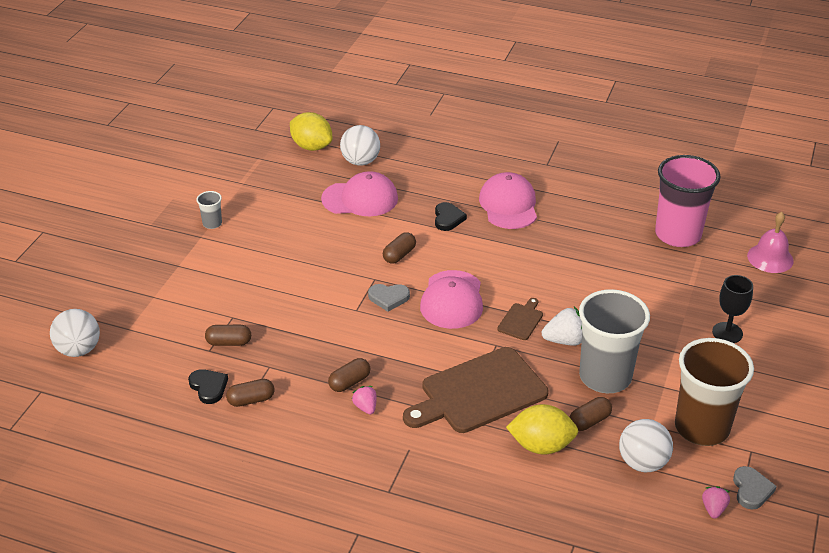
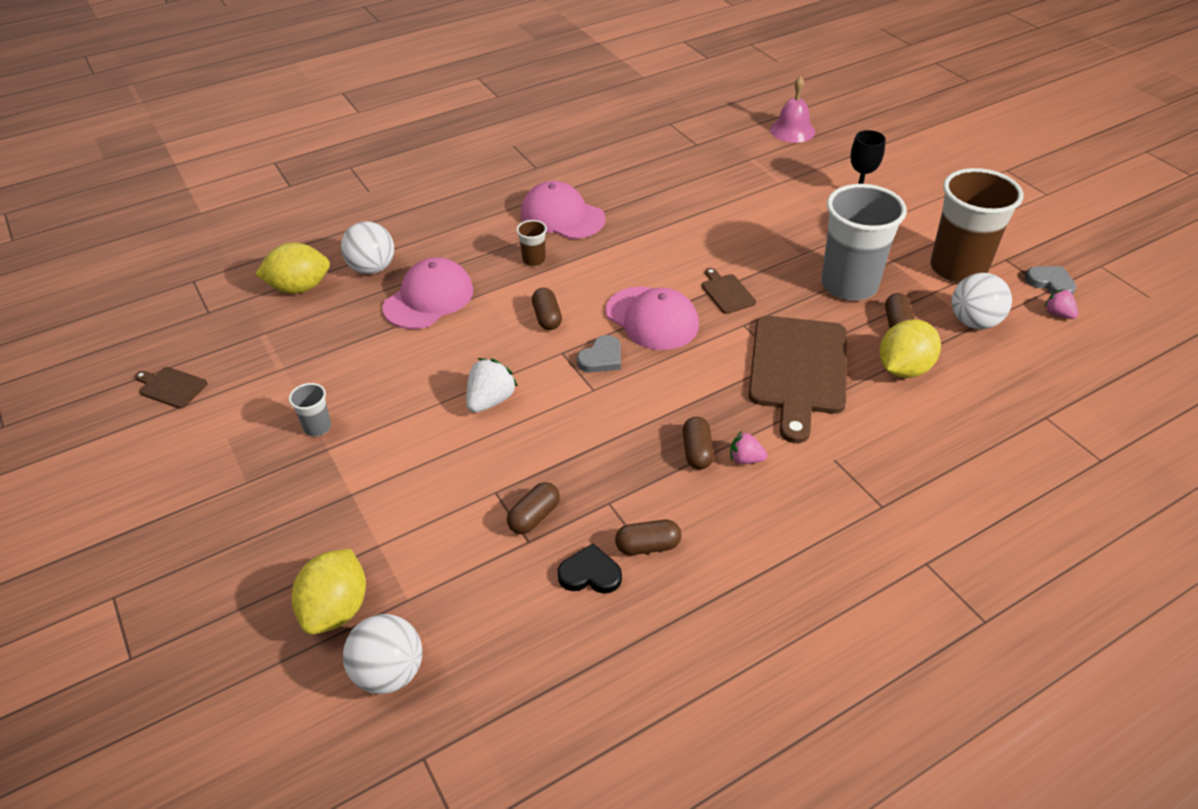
camera: 50 degrees left, 5 degrees up
(100, 308) = (336, 609): none -> yellow lemon
(187, 156) = (171, 387): none -> brown cutting board
(251, 400) = (648, 546): brown capsule -> brown capsule turned 60 degrees clockwise
(448, 218) = (534, 260): black heart -> brown cup
(565, 340) = (780, 282): white strawberry -> white strawberry (490, 400)
(678, 235) = (713, 155): pink cup -> none

